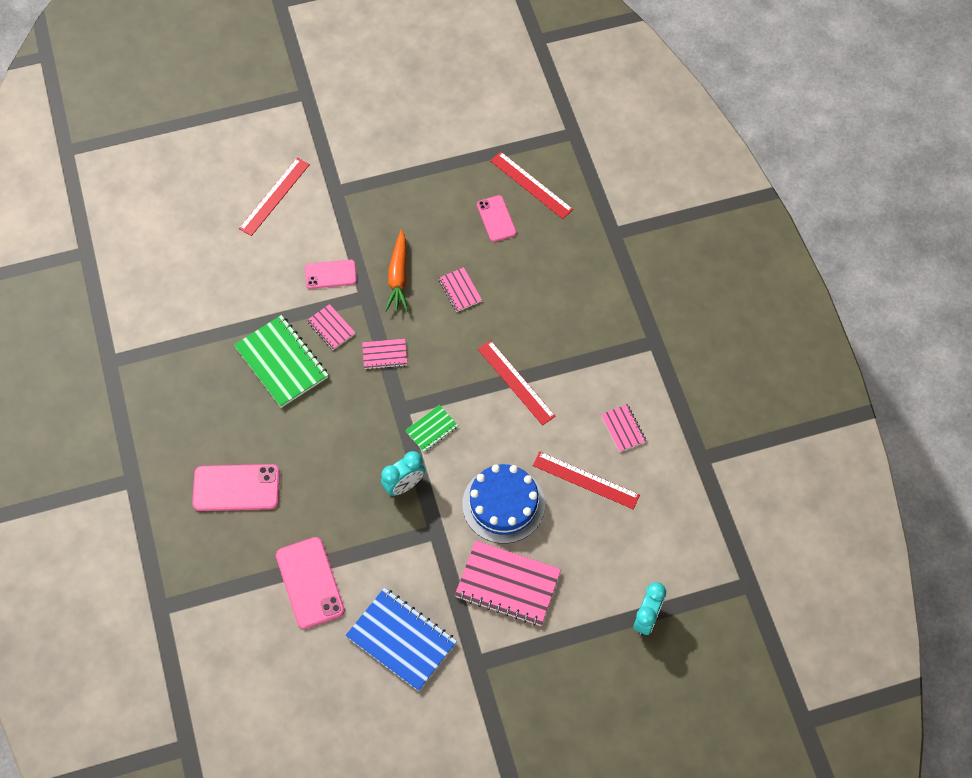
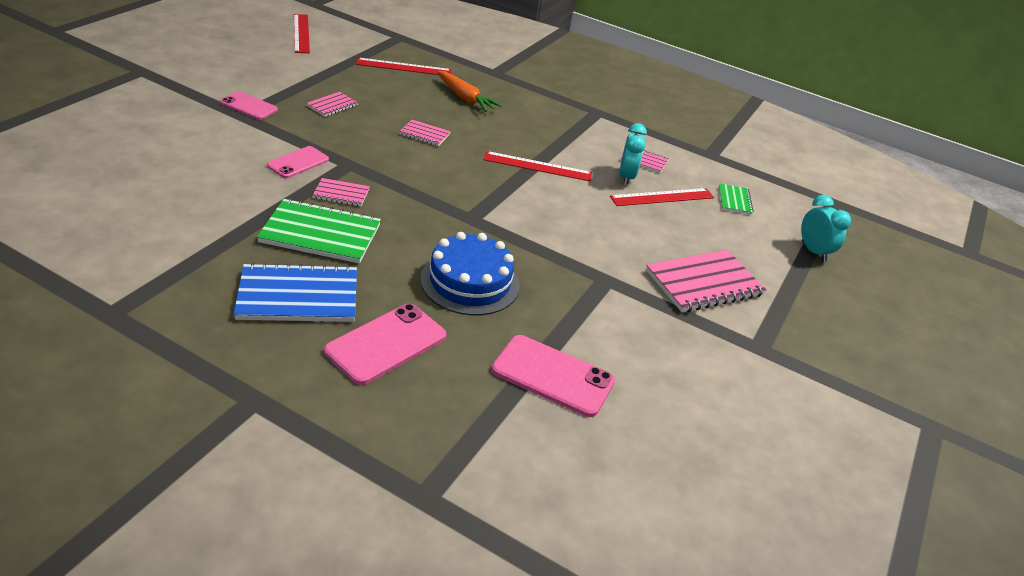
camera: 50 degrees left, 25 degrees down
(274, 196) = (181, 135): red ruler -> red ruler (301, 33)
(384, 354) = (412, 191): pink notebook -> pink notebook (332, 105)
(398, 276) = (363, 144): orange carrot -> orange carrot (465, 98)
(401, 640) = (685, 369): blue notebook -> blue notebook (298, 296)
(404, 485) = (540, 263): turquoise clock -> turquoise clock (626, 177)
(431, 429) = (513, 219): green notebook -> green notebook (734, 200)
(496, 218) = (401, 90): pink phone -> pink phone (249, 106)
(503, 504) = (630, 237): blue cake -> blue cake (470, 282)

